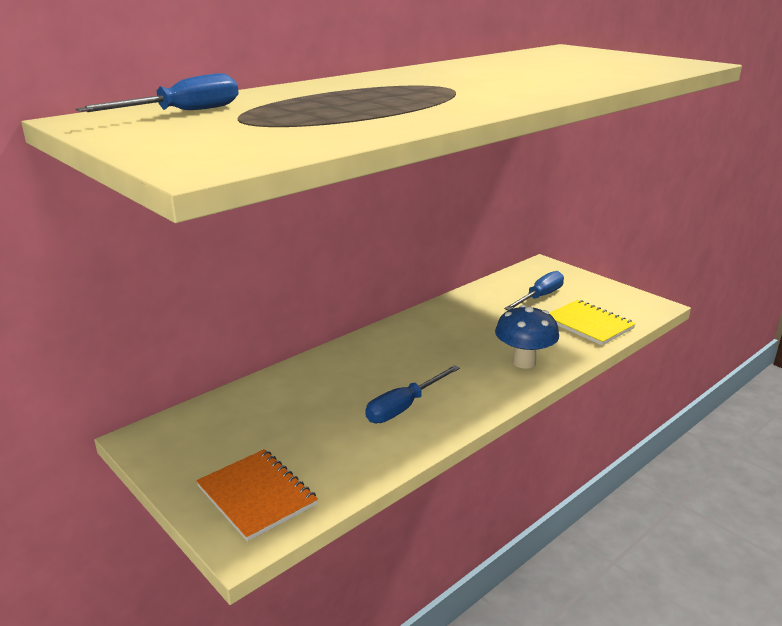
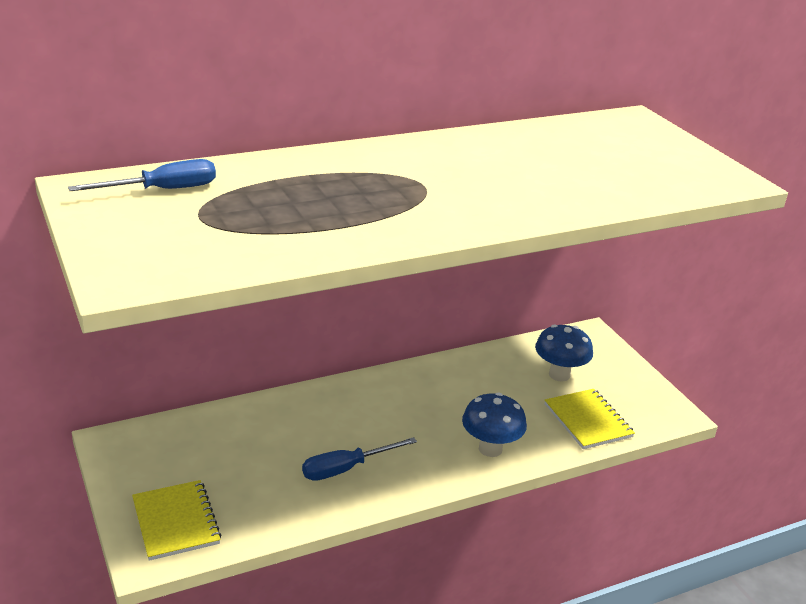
camera: 15 degrees right, 5 degrees up
(256, 496) = (175, 522): orange notebook -> yellow notebook
(540, 297) = (559, 375): blue screwdriver -> blue mushroom

